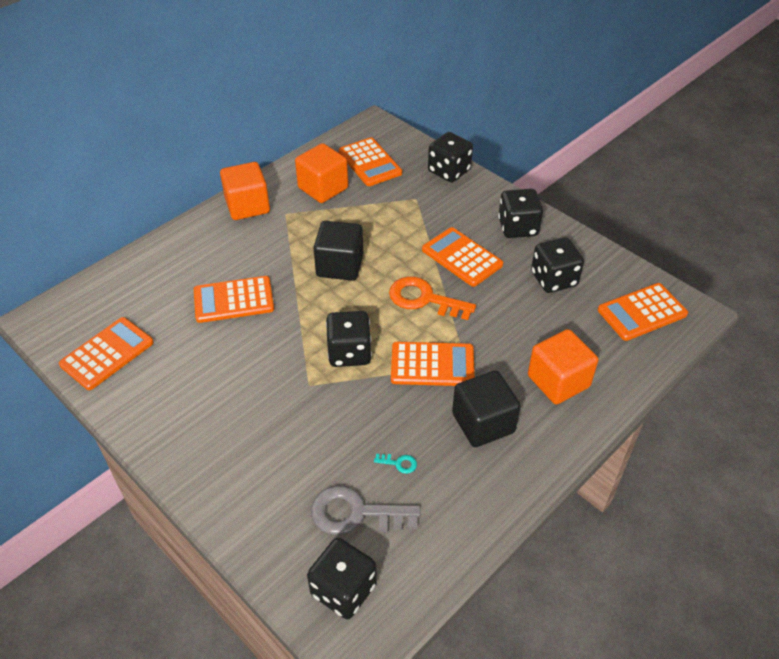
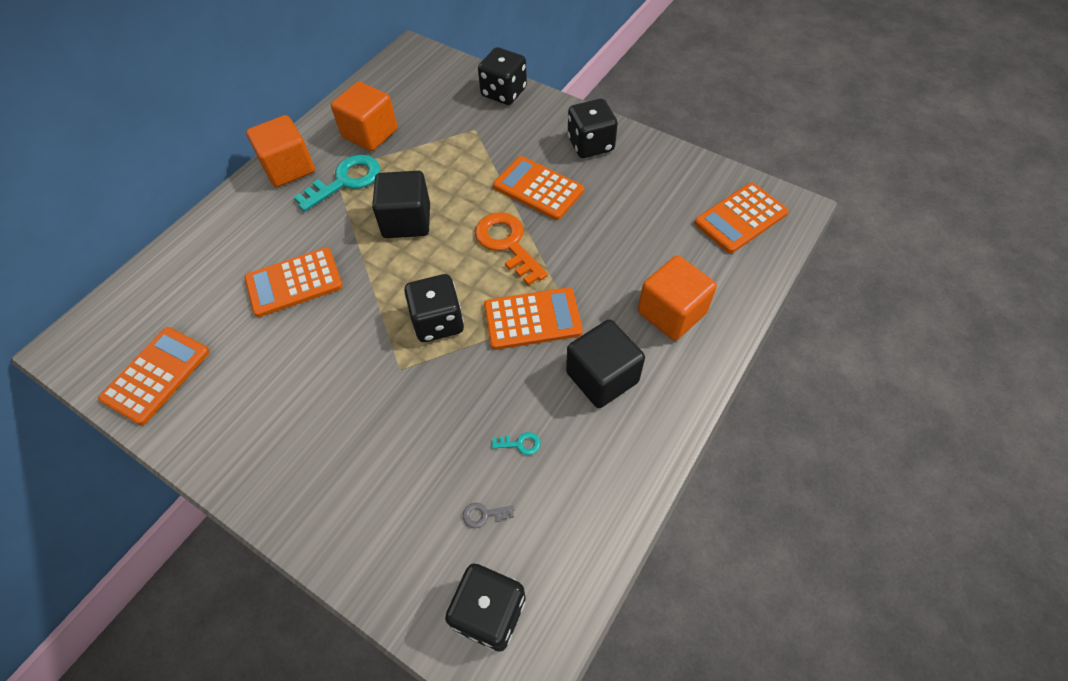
camera: 10 degrees left, 10 degrees up
(294, 224) = (346, 181): none -> turquoise key
(355, 513) = (484, 515): grey key -> grey key, size x0.41
(370, 162) = (416, 96): orange calculator -> none
(424, 299) = (507, 244): orange key -> orange key turned 45 degrees clockwise
(553, 279) = (641, 197): black dice -> none

